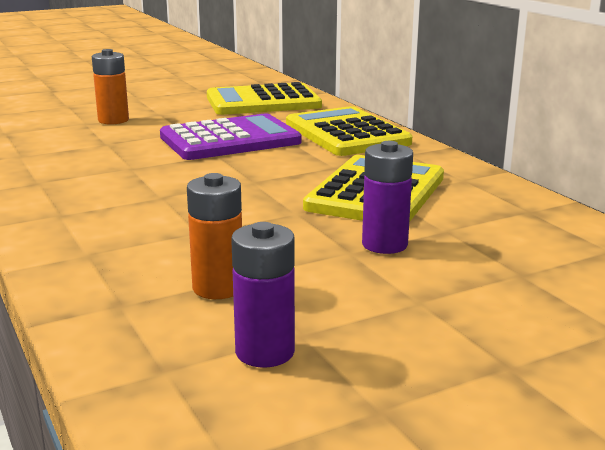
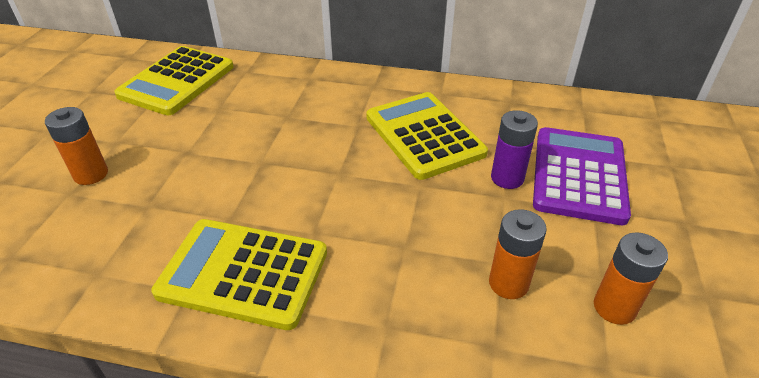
camera: 50 degrees left, 20 degrees up
(230, 140) = (239, 140): purple calculator -> purple calculator (579, 175)
(265, 352) = (614, 307): purple battery -> orange battery
(347, 134) = (304, 87): yellow calculator -> yellow calculator (243, 273)

